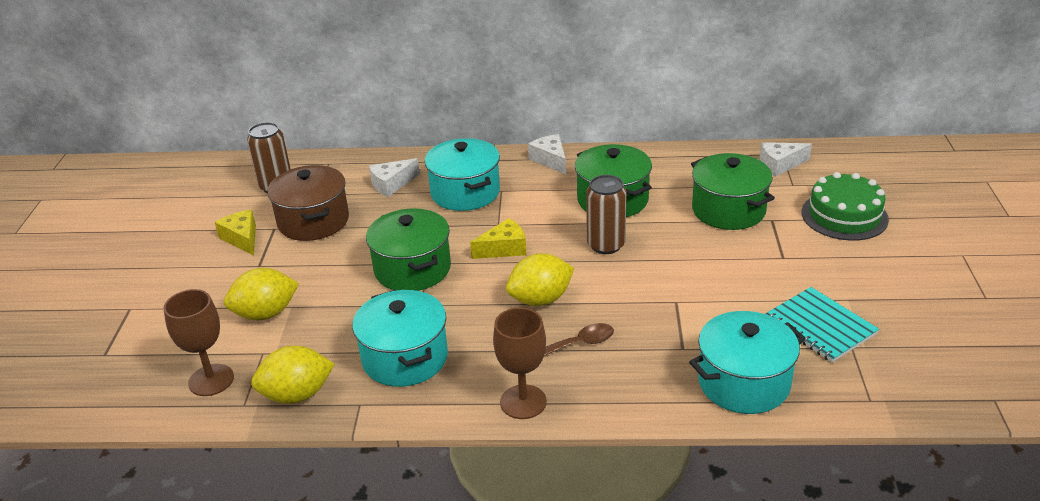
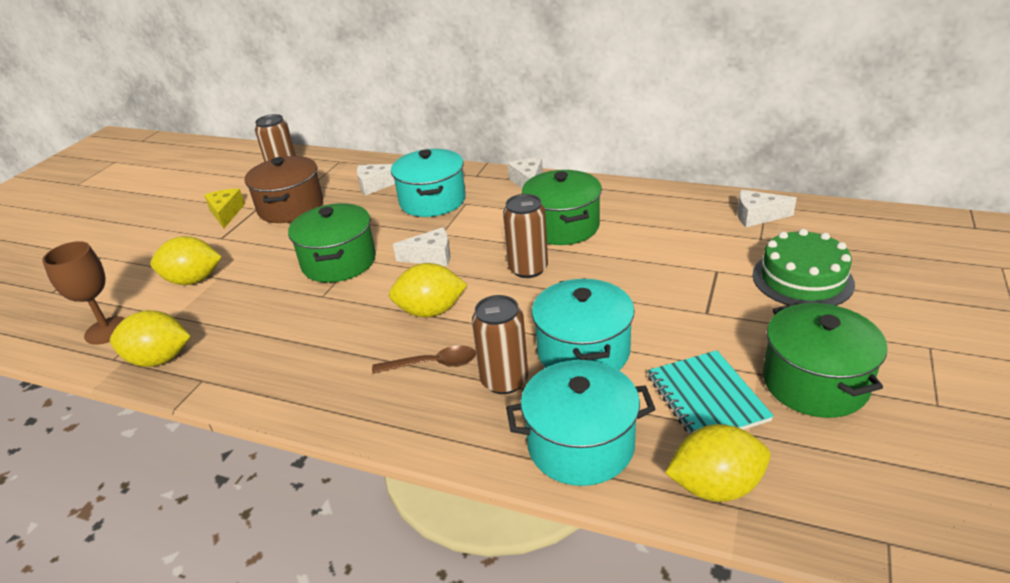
camera: 20 degrees right, 0 degrees up
(405, 358) = (272, 344): turquoise pot -> turquoise pot (583, 351)
(504, 249) = (431, 257): yellow cheese -> white cheese
(523, 402) = (343, 412): brown goblet -> none
(648, 346) = (504, 380): none -> brown can
(728, 210) = (674, 254): green pot -> green pot (815, 383)
(861, 390) = (715, 486): none -> yellow lemon

